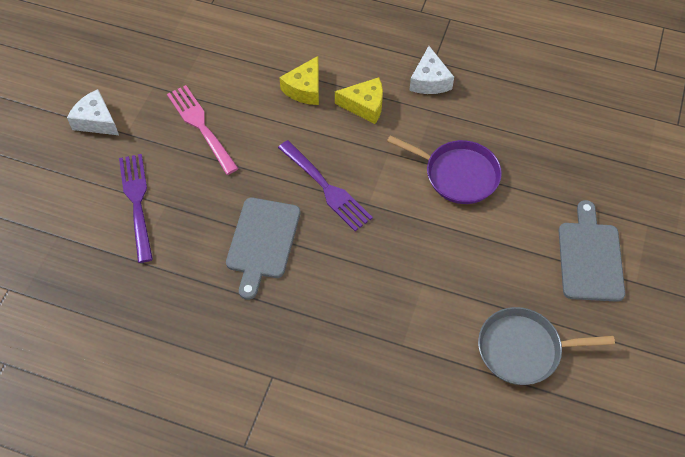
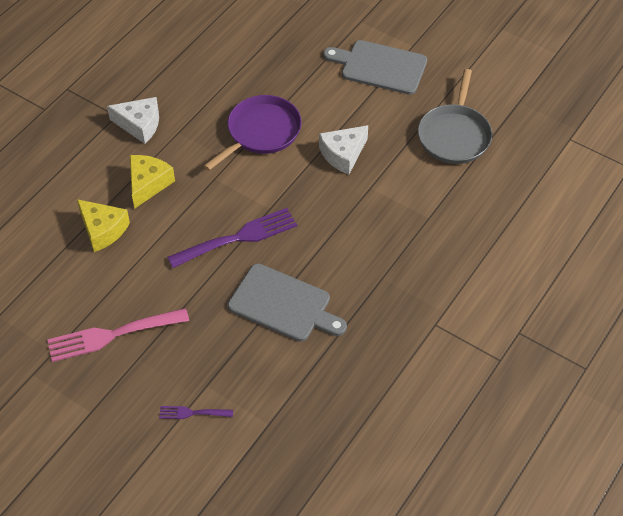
camera: 75 degrees left, 5 degrees down
(96, 121) = (58, 441): white cheese -> white cheese (343, 154)
(137, 202) = (192, 413): purple fork -> purple fork, size x0.50

